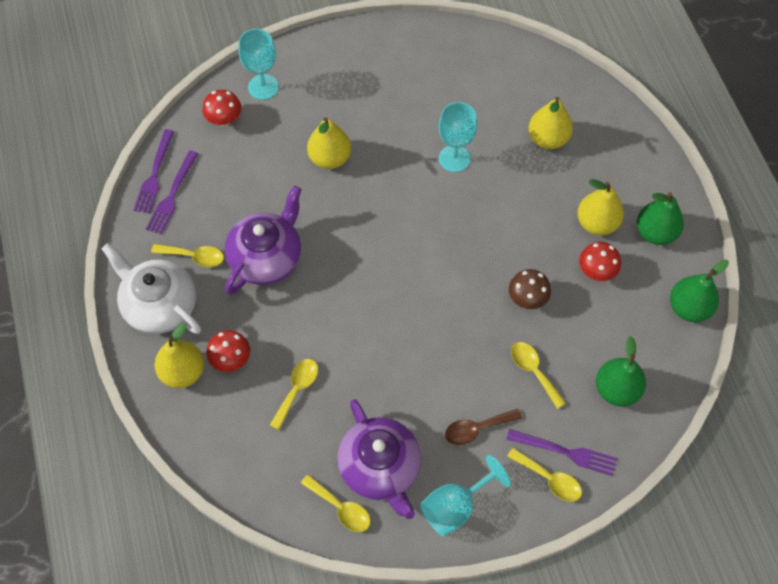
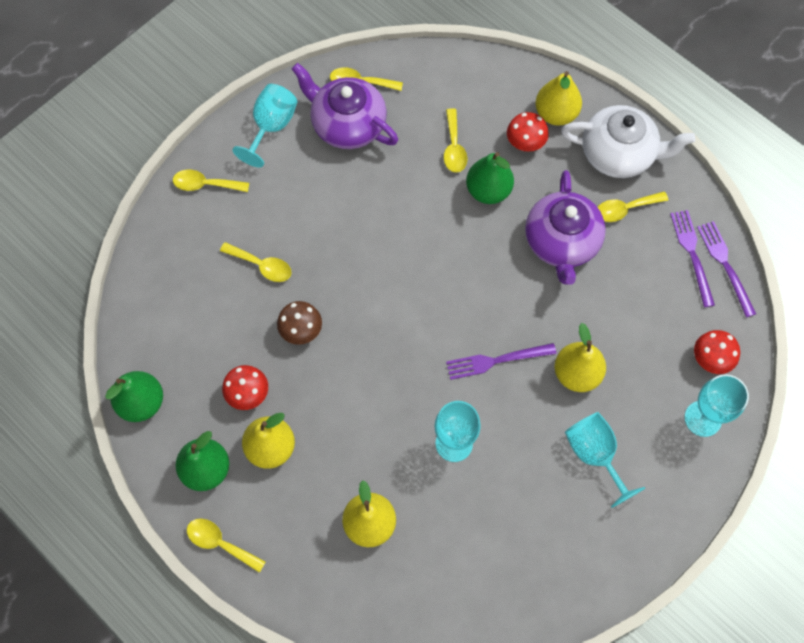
camera: 150 degrees right, 5 degrees up
(357, 103) = (594, 454): none -> turquoise goblet
(476, 429) = (286, 193): brown spoon -> none
(565, 452) = (201, 212): purple fork -> purple fork (496, 360)
(616, 389) = (180, 287): green pear -> green pear (488, 191)
(666, 179) = (220, 543): none -> yellow spoon

